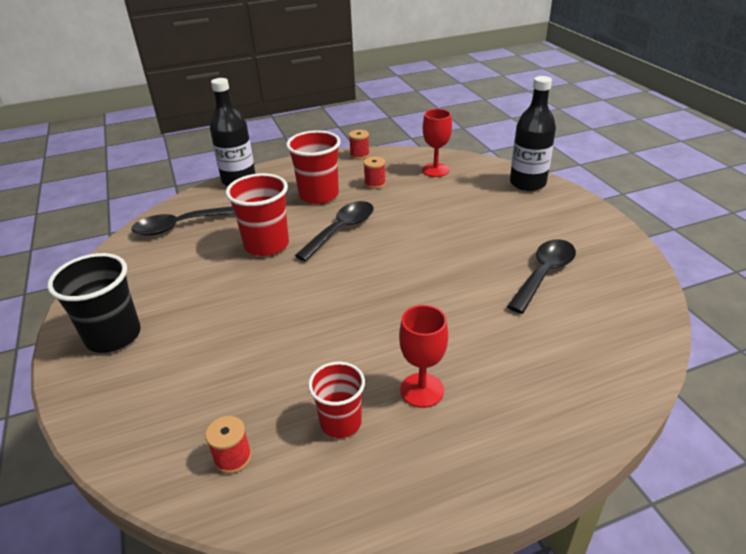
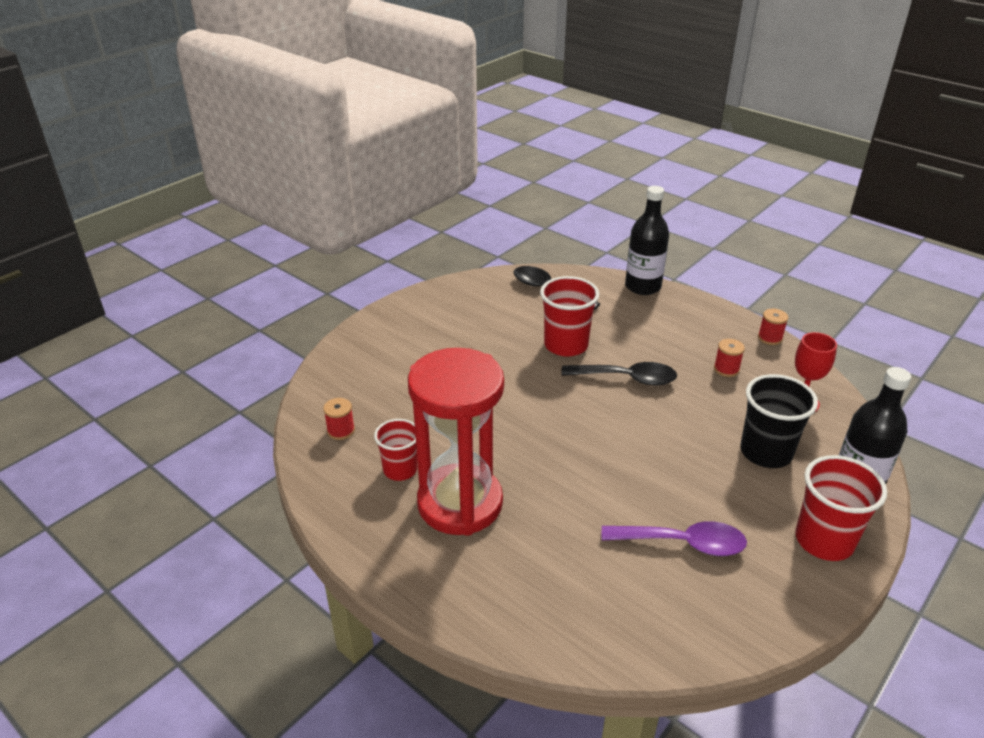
camera: 60 degrees right, 0 degrees up
(113, 336) = (408, 324): black cup -> black cup (766, 452)
(319, 195) = (668, 342): red cup -> red cup (824, 540)
(422, 390) = (460, 503): red goblet -> red hourglass
(544, 274) = (682, 543): black spoon -> purple spoon

